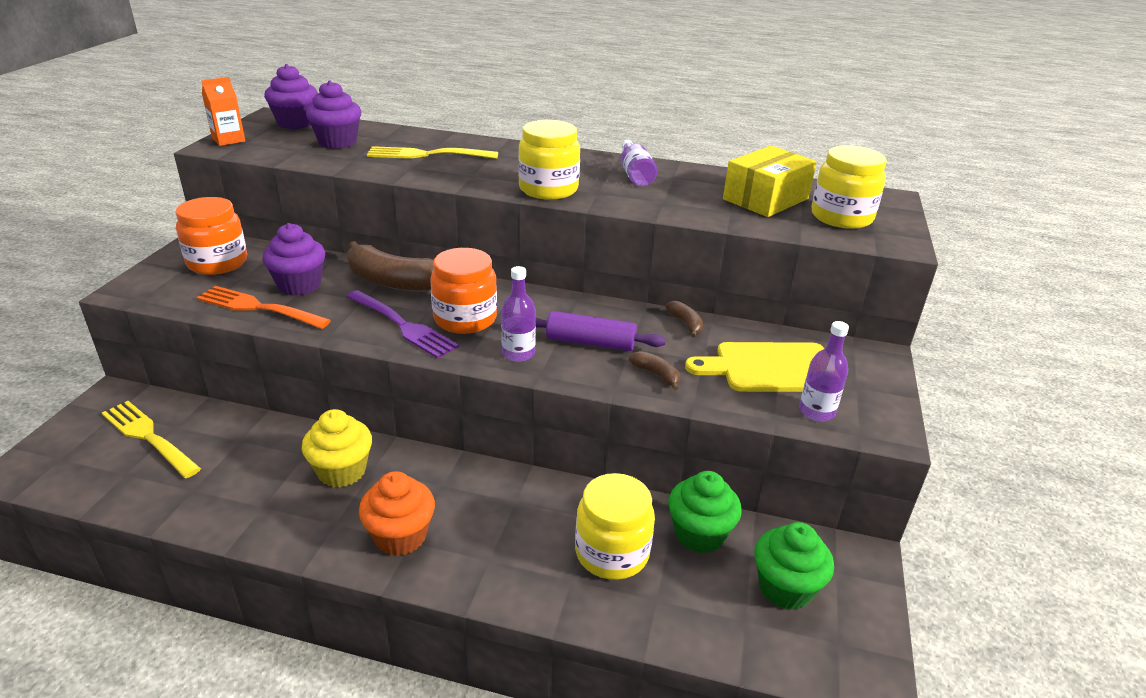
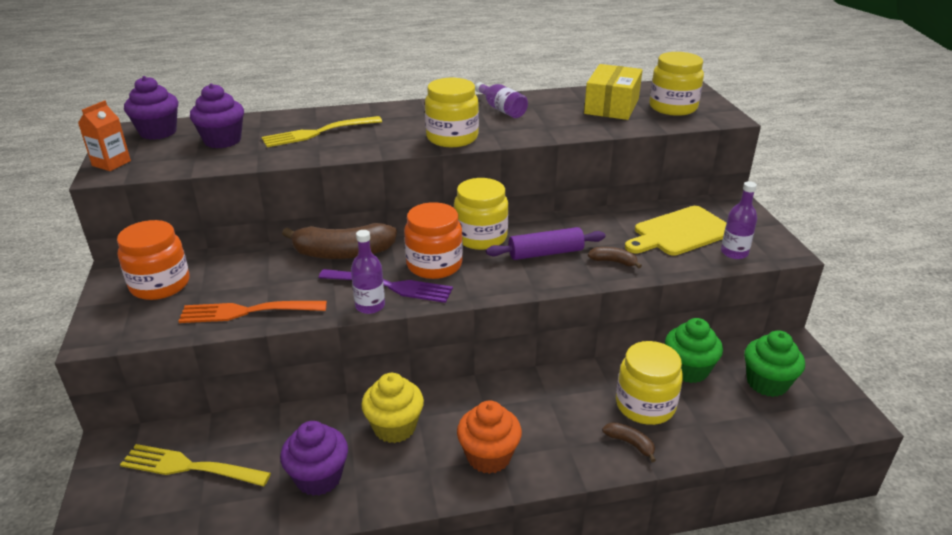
camera: 25 degrees left, 0 degrees up
(299, 285) = (263, 281): purple cupcake -> purple cupcake (318, 477)
(518, 353) = (502, 278): purple bottle -> purple bottle (370, 306)
(539, 306) = (480, 237): none -> yellow jar
(686, 324) = (596, 218): brown banana -> brown banana (630, 443)

